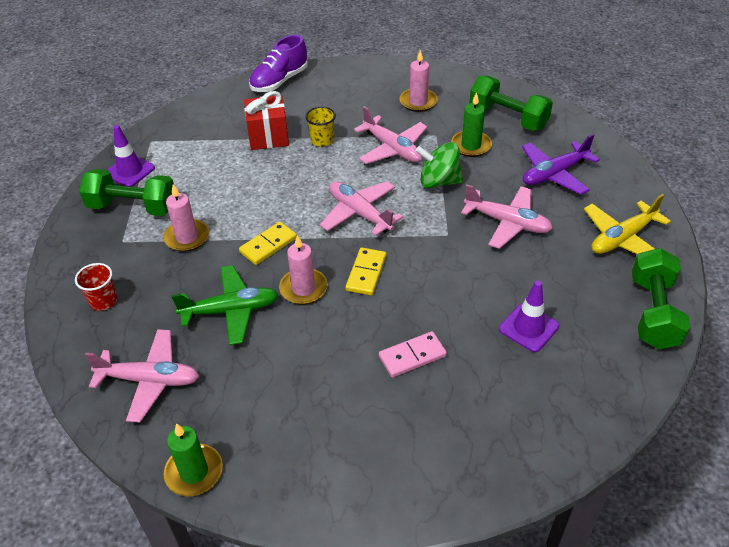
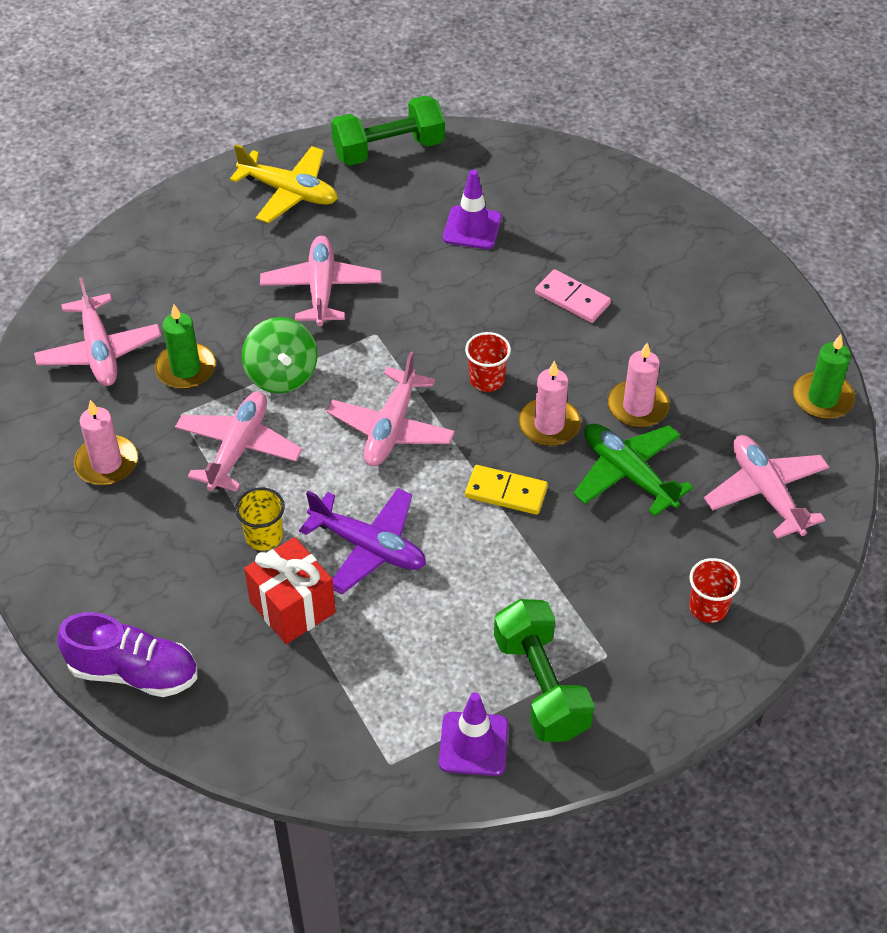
camera: 120 degrees left, 5 degrees up
(187, 237) = (551, 586): pink candle -> pink candle (637, 407)
(366, 273) = (487, 380): yellow domino -> red cup
(508, 118) = (99, 351): green dumbbell -> pink plane
(554, 174) = (202, 273): purple plane -> purple plane (368, 547)

